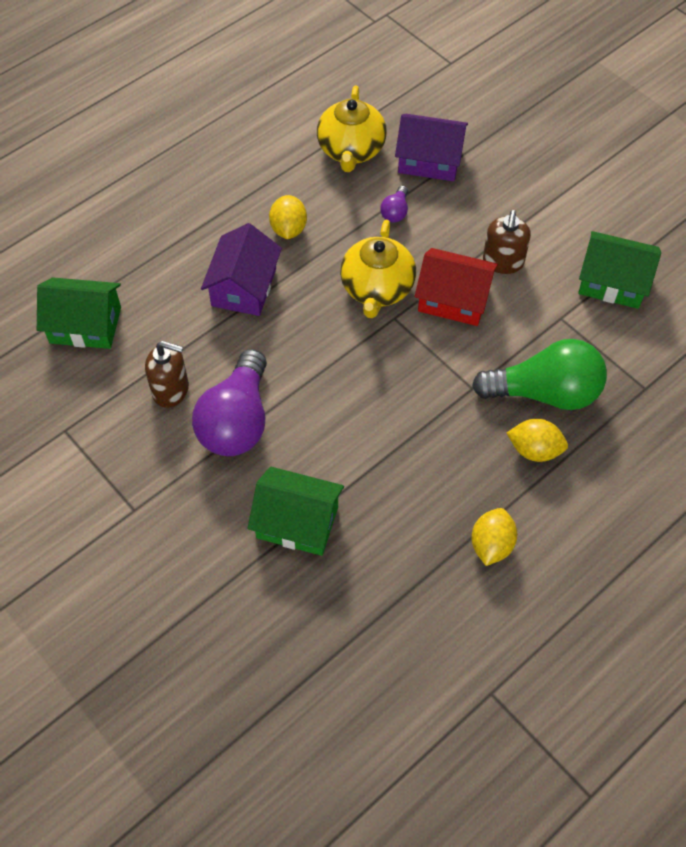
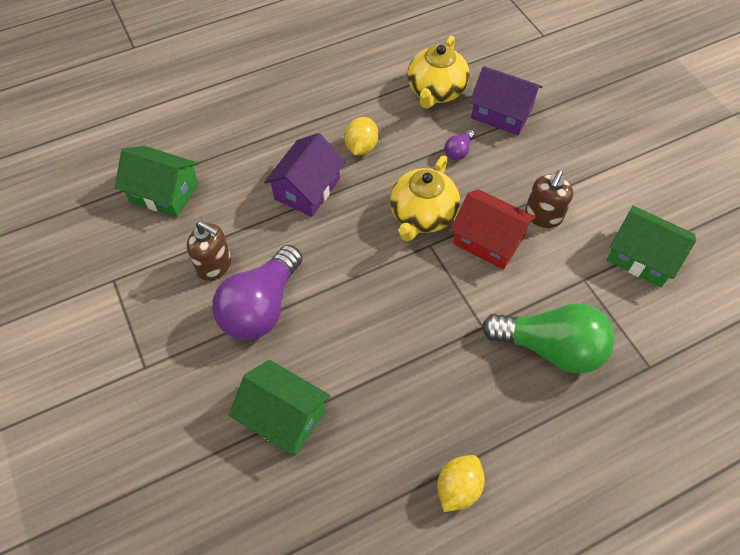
camera: 15 degrees right, 0 degrees up
(534, 450) = (525, 402): yellow lemon -> none

